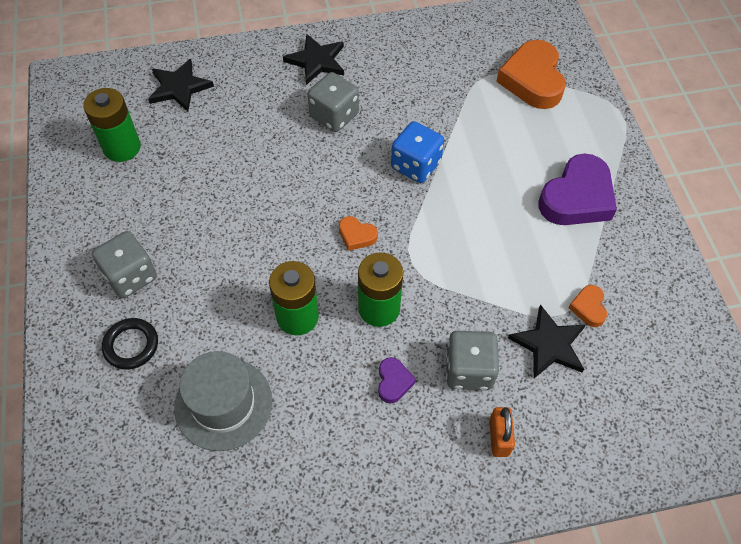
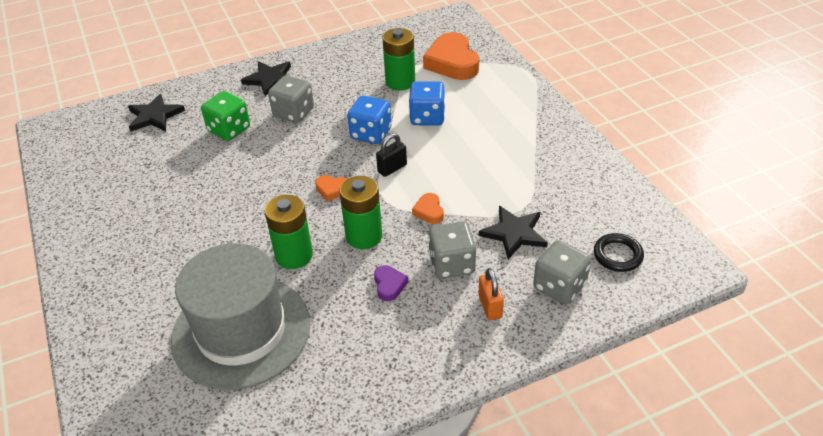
camera: 10 degrees left, 15 degrees down
(122, 147) = (111, 166): green battery -> green battery (400, 82)
(130, 276) = (137, 255): grey dice -> grey dice (559, 286)
(131, 345) = (147, 305): black ring -> black ring (617, 255)
(223, 403) = (241, 331): grey hat -> grey hat, size x1.56
(258, 124) = (229, 129): none -> green dice
(430, 221) = (392, 168): none -> black padlock
(485, 155) = (427, 117): none -> blue dice
(577, 197) = (509, 132): purple heart -> none
(588, 307) = (539, 202): orange heart -> orange heart (429, 211)

